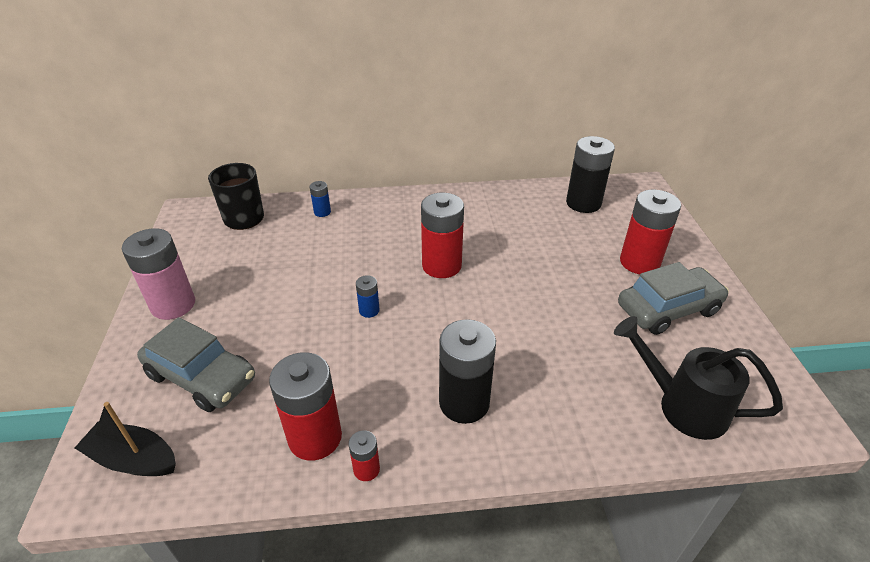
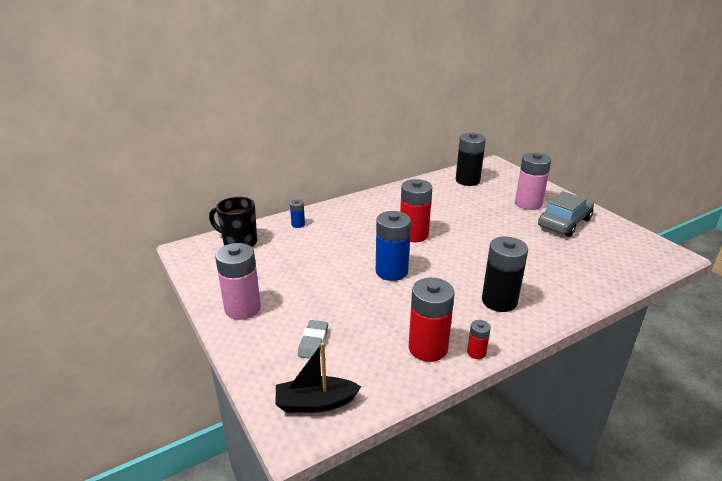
camera: 25 degrees left, 10 degrees down
(201, 377) = (313, 342): grey car -> grey eraser
(369, 310) = (391, 271): blue battery -> blue battery, size x2.11
(639, 262) = (528, 204): red battery -> pink battery
(683, 406) = (613, 266): black watering can -> none

